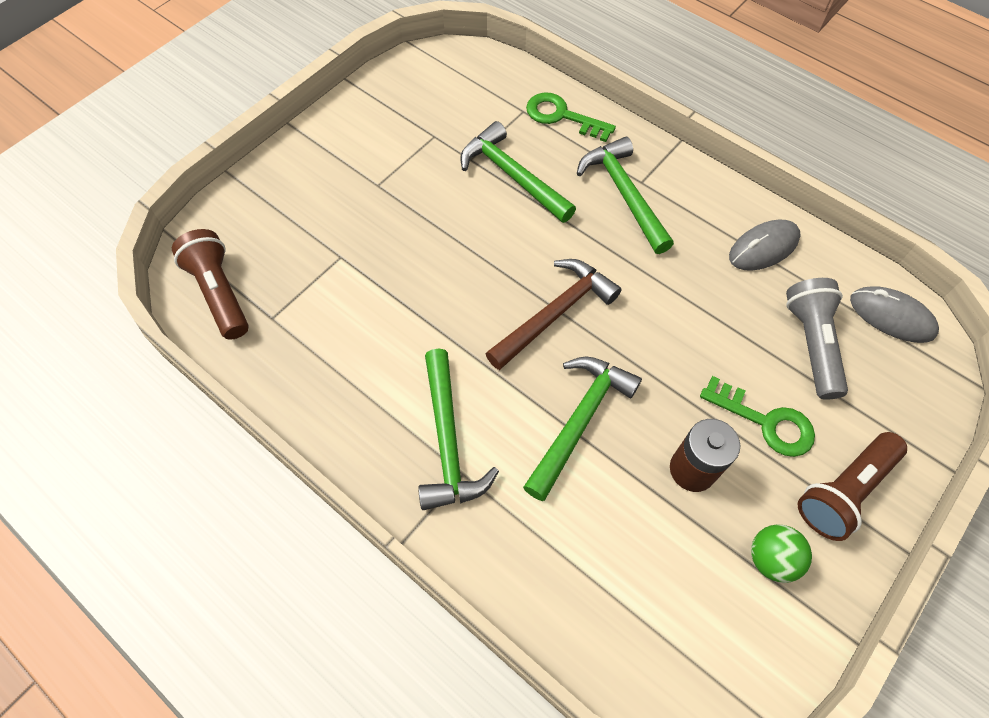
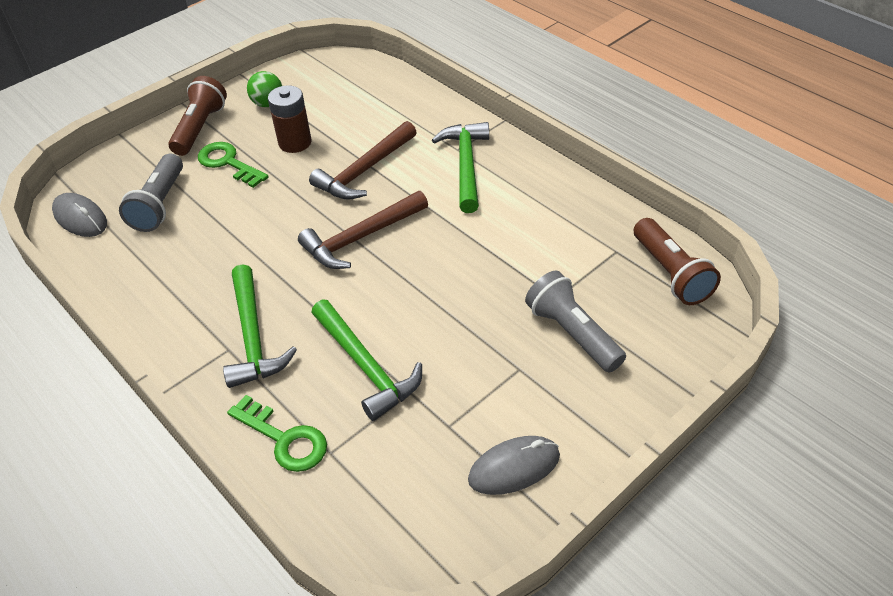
camera: 170 degrees left, 15 degrees down
(328, 220) = (572, 333): none -> grey flashlight
(579, 420) = (364, 171): green hammer -> brown hammer
(763, 248) = (147, 276): grey mouse -> grey mouse (514, 467)
(844, 491) = (200, 128): brown flashlight -> brown flashlight turned 45 degrees counterclockwise

